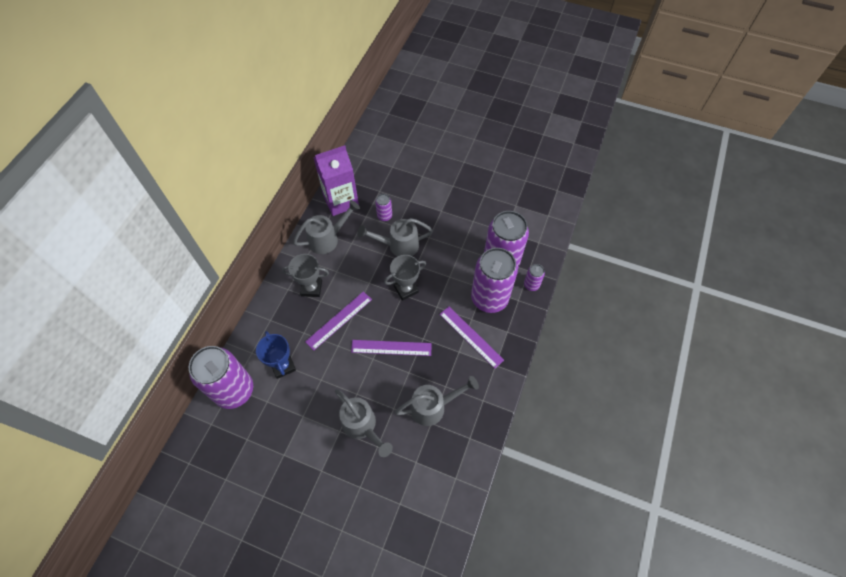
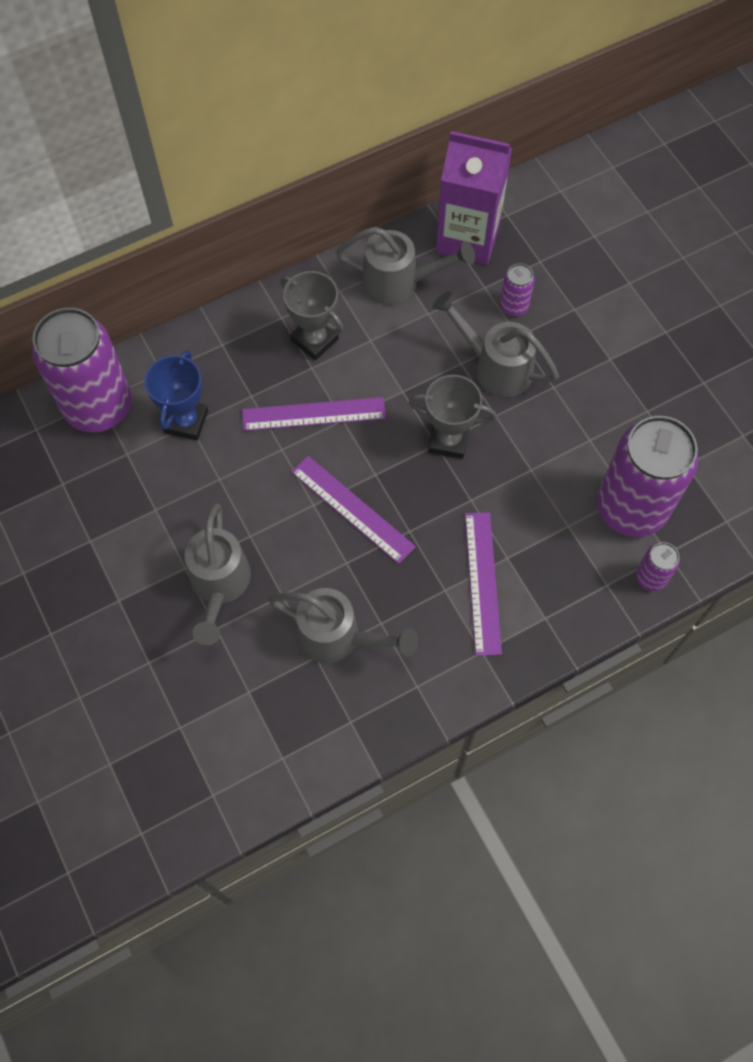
camera: 40 degrees right, 5 degrees up
(489, 298) = (563, 548): purple can -> none

